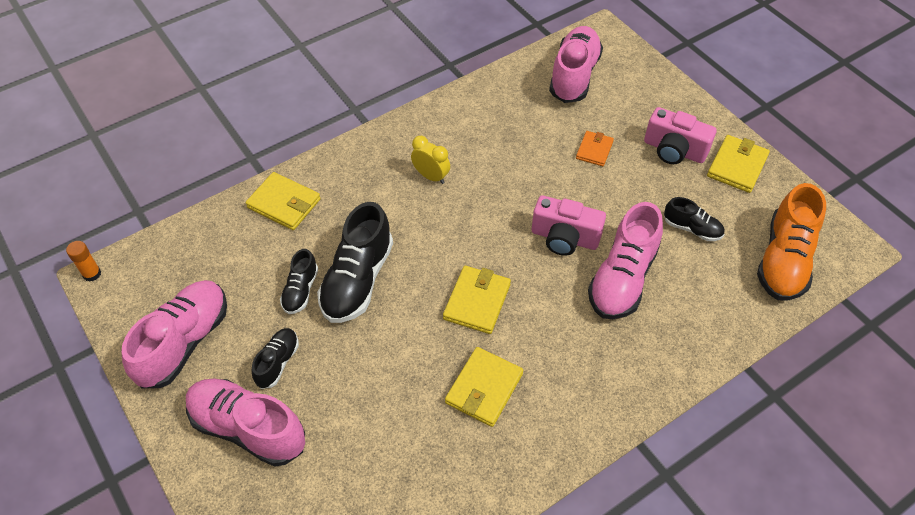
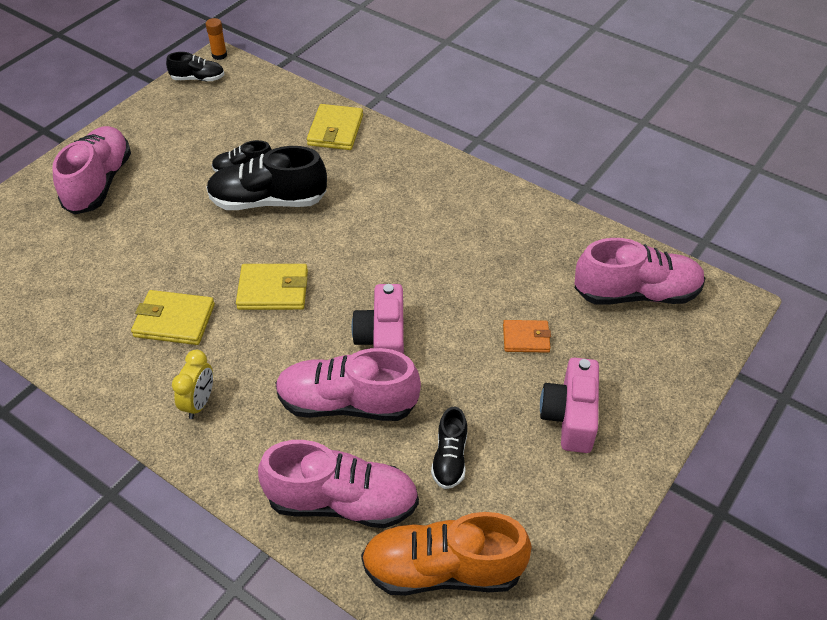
camera: 70 degrees right, 5 degrees down
(184, 342) = (170, 123): pink shoe -> pink shoe (342, 502)
(277, 362) = (166, 179): black shoe -> black shoe (198, 79)
(431, 176) = (416, 215): yellow clock -> yellow clock (199, 403)
(737, 166) = (580, 491): yellow wallet -> none

